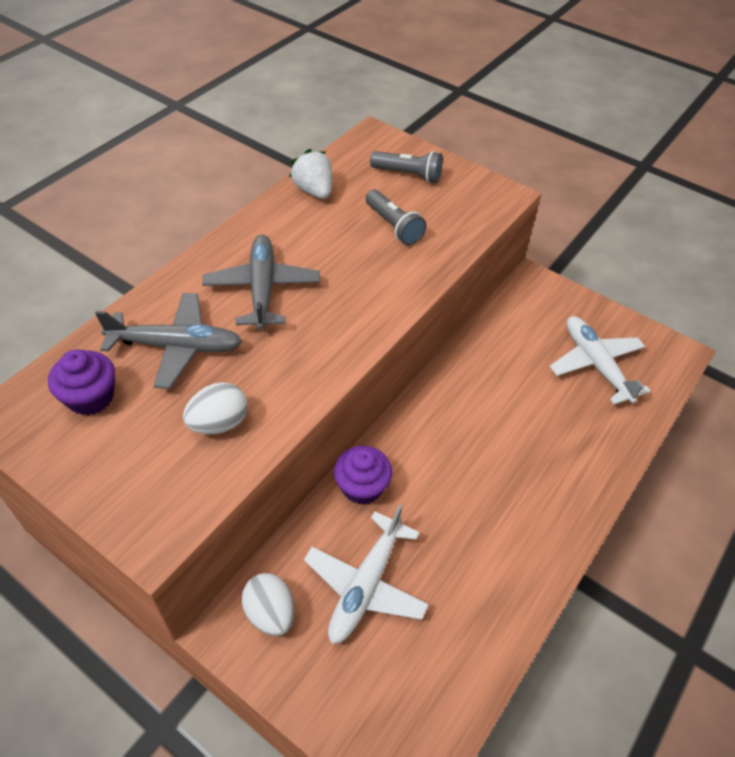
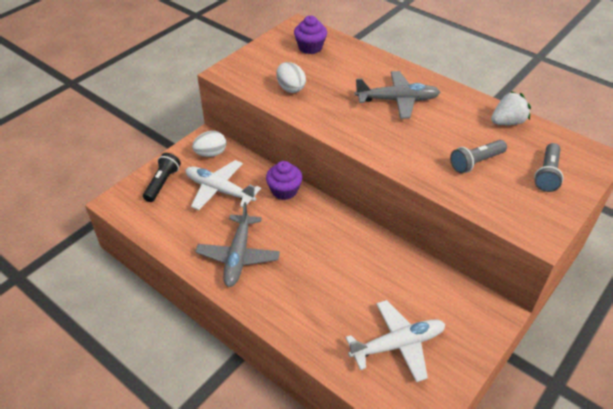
camera: 95 degrees right, 5 degrees down
(176, 346) = (346, 71): grey plane -> grey plane (238, 255)
(352, 692) = (162, 183): none -> black flashlight

